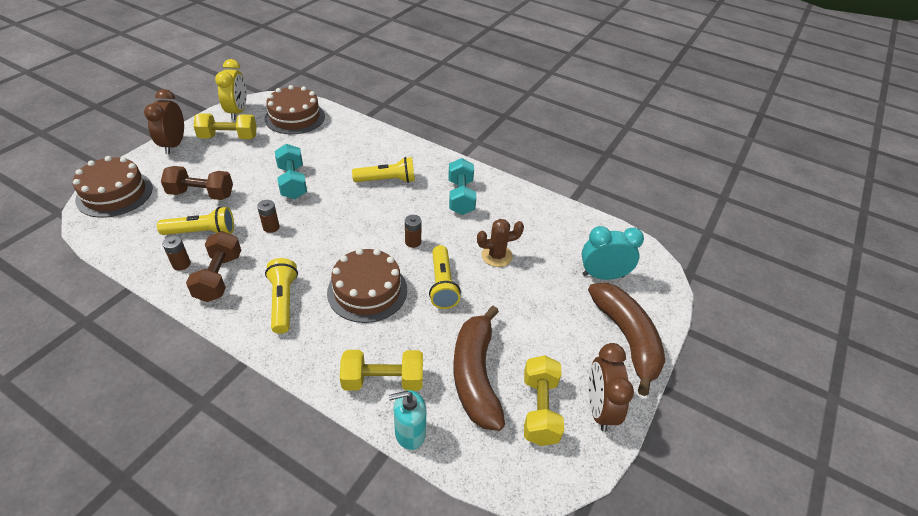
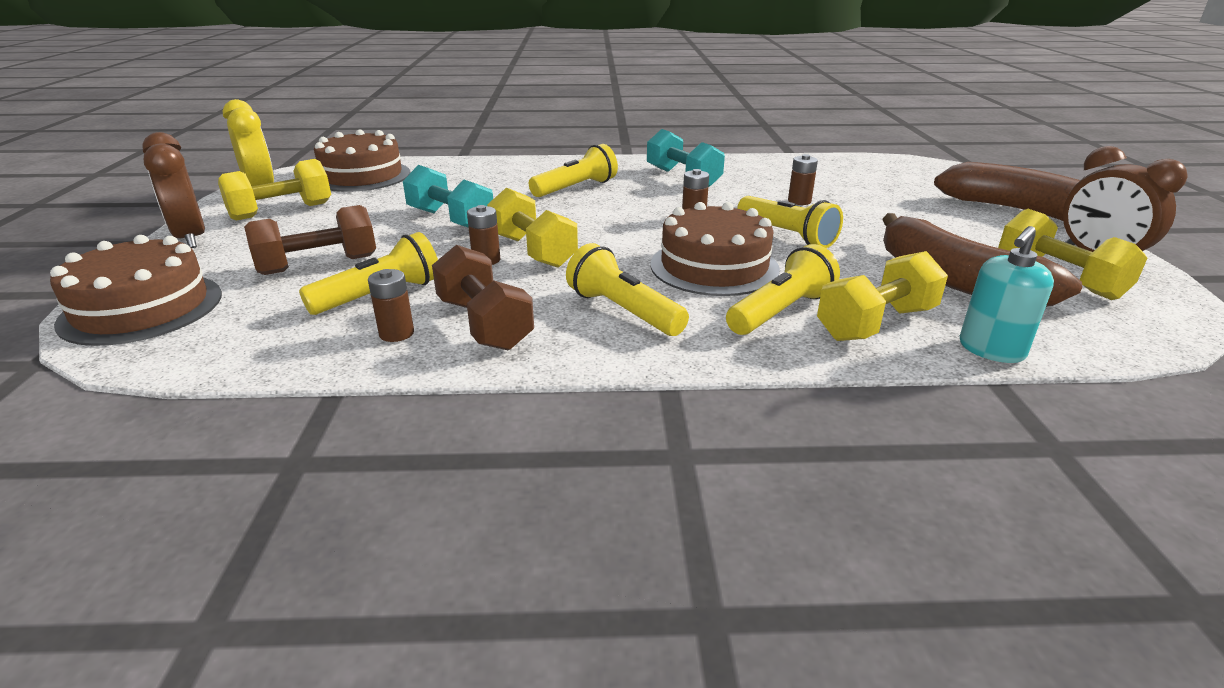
camera: 30 degrees left, 15 degrees down
(299, 230) = (533, 251): none -> yellow dumbbell
(351, 344) = (781, 311): none -> yellow flashlight
(496, 256) = (799, 201): brown cactus -> brown battery
(603, 275) = (917, 184): turquoise clock -> none

